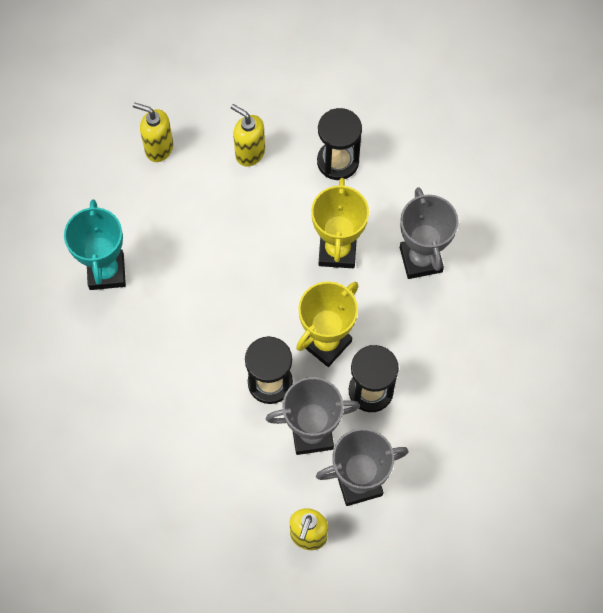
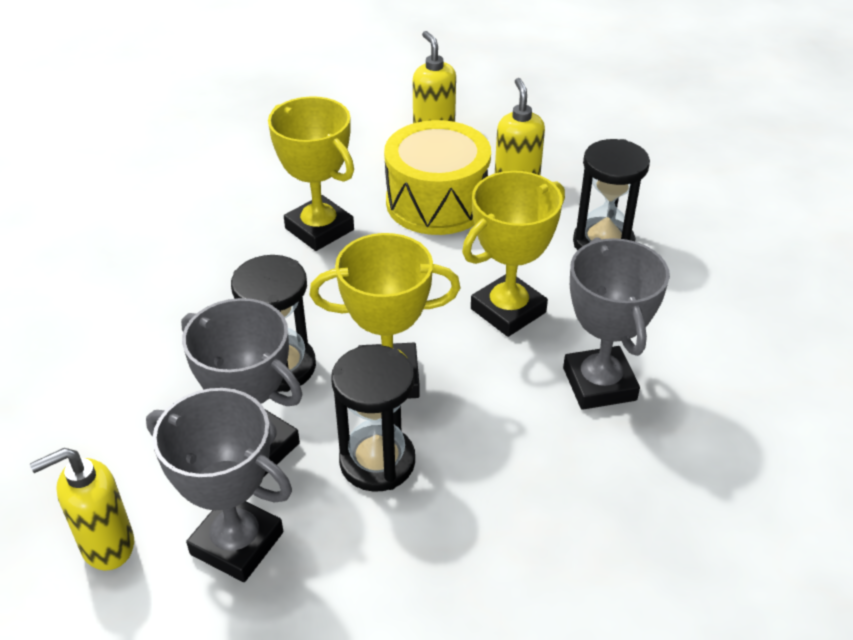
camera: 45 degrees right, 25 degrees down
(106, 272) = (263, 179): turquoise trophy -> none
(183, 281) = (319, 229): none -> yellow trophy
(223, 205) = (437, 202): none -> yellow drum
(420, 259) = (599, 384): grey trophy -> grey trophy turned 45 degrees counterclockwise

